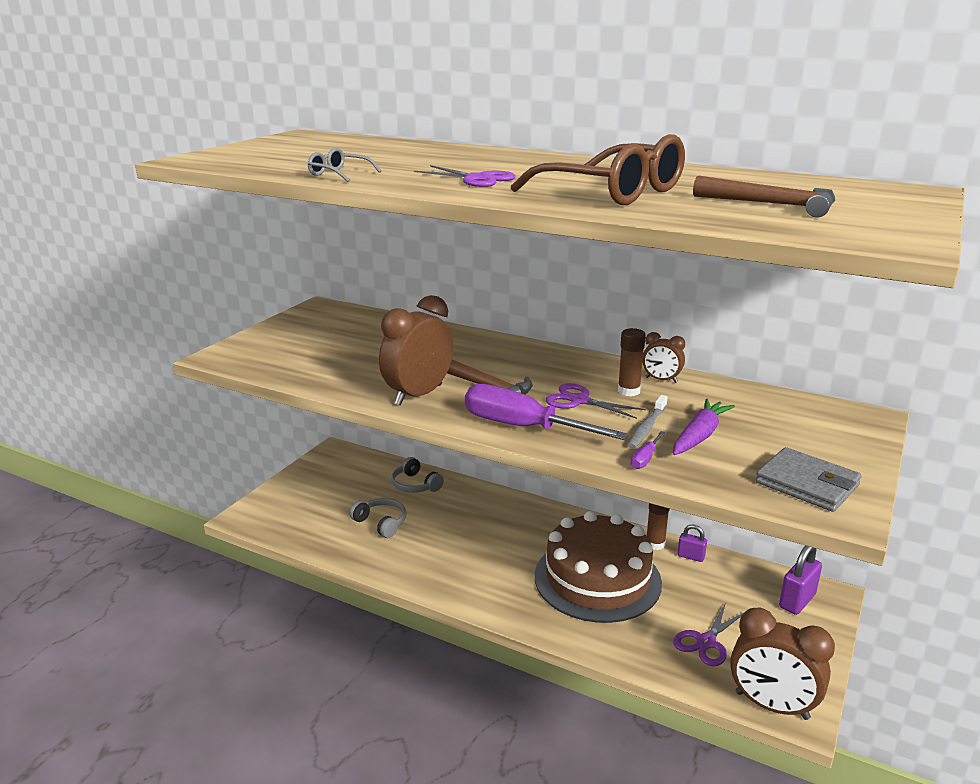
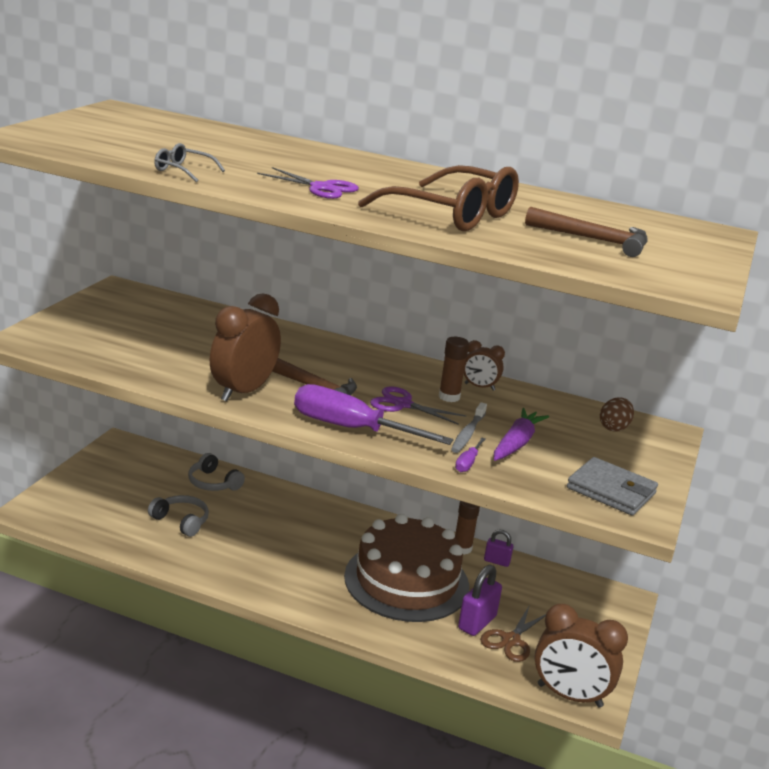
camera: 10 degrees left, 0 degrees up
(706, 642) = (511, 640): purple scissors -> brown scissors
(797, 601) = (595, 604): purple padlock -> purple padlock (477, 622)
(807, 415) = (614, 428): none -> brown egg

